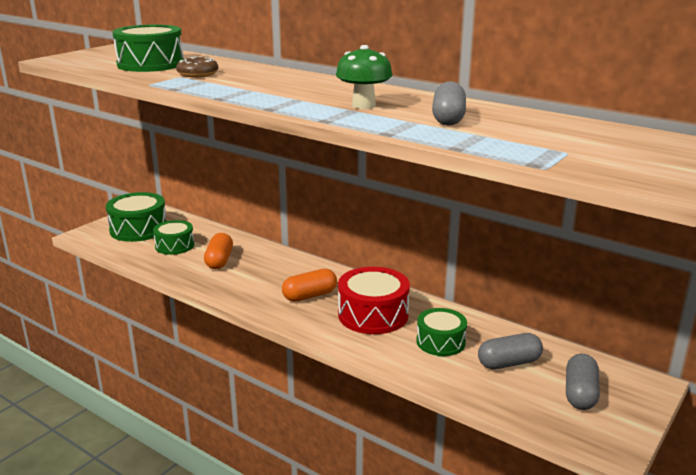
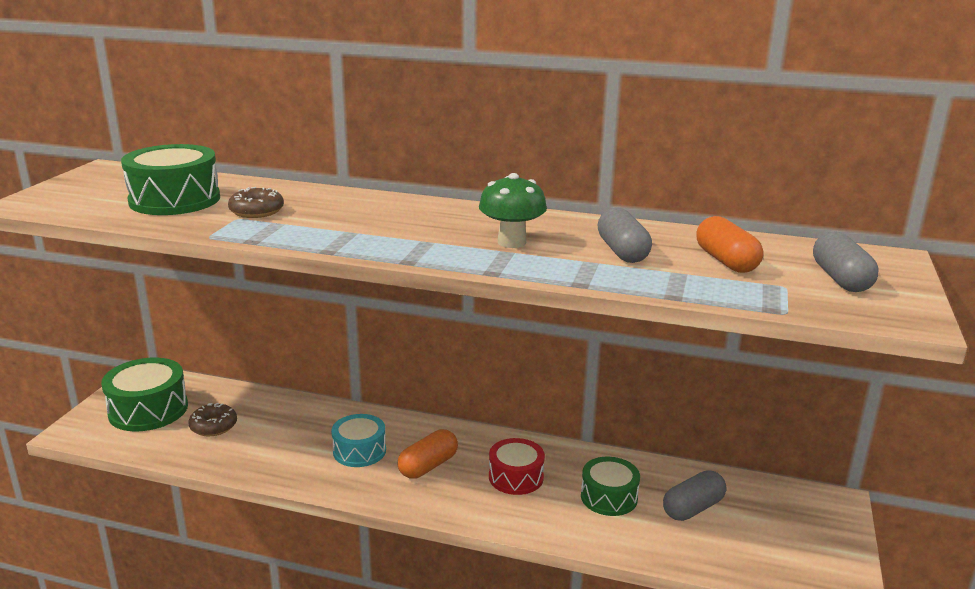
camera: 20 degrees left, 0 degrees up
(174, 246) = (213, 426): green drum -> brown donut
(219, 260) = (286, 437): orange capsule -> orange capsule (726, 261)
(265, 277) = (359, 451): none -> turquoise drum
(373, 315) = (516, 477): red drum -> red drum, size x0.65
(580, 393) = (781, 529): grey capsule -> grey capsule (840, 279)

